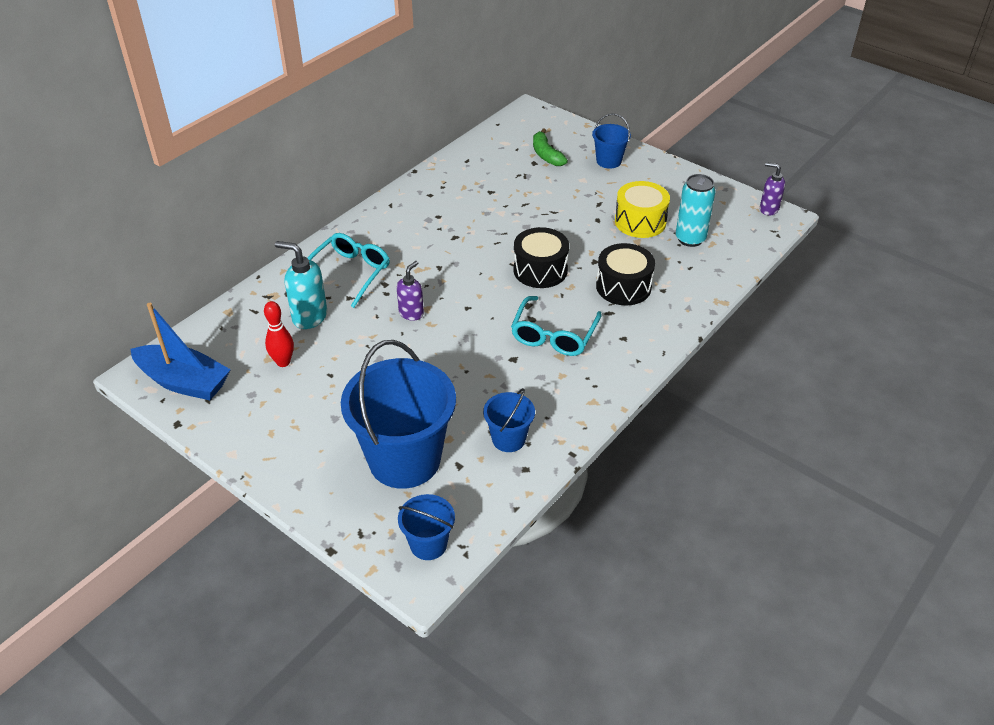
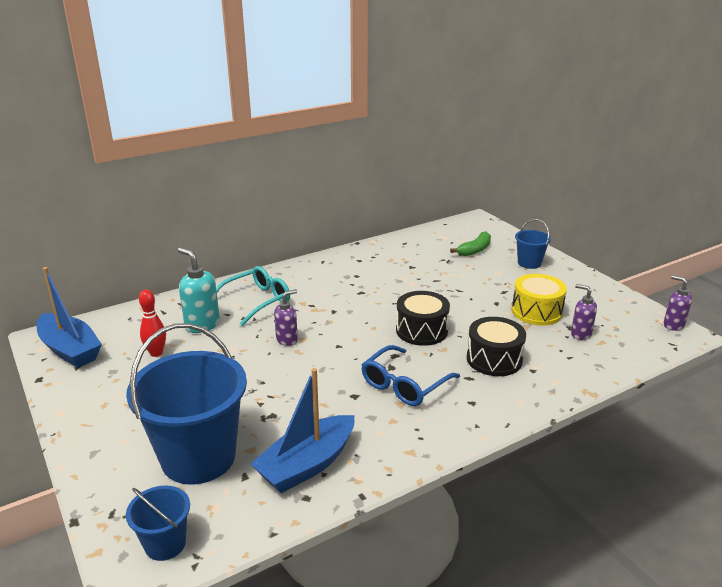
camera: 20 degrees right, 15 degrees down
(508, 439) = (307, 465): blue bucket -> blue boat
(546, 155) = (475, 250): green banana -> green banana turned 135 degrees counterclockwise
(554, 335) = (405, 384): turquoise glasses -> blue glasses
(690, 239) = (580, 334): turquoise can -> purple soap dispenser

